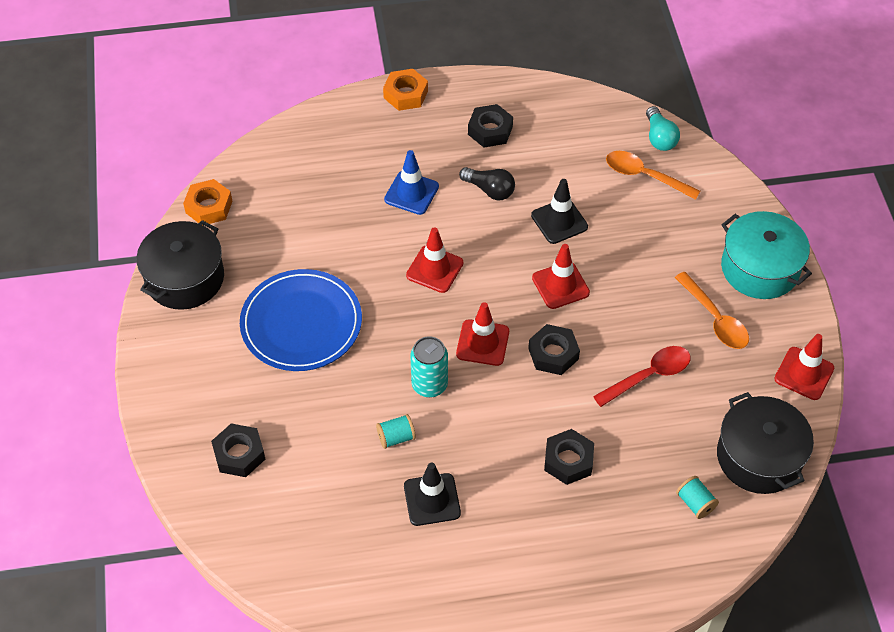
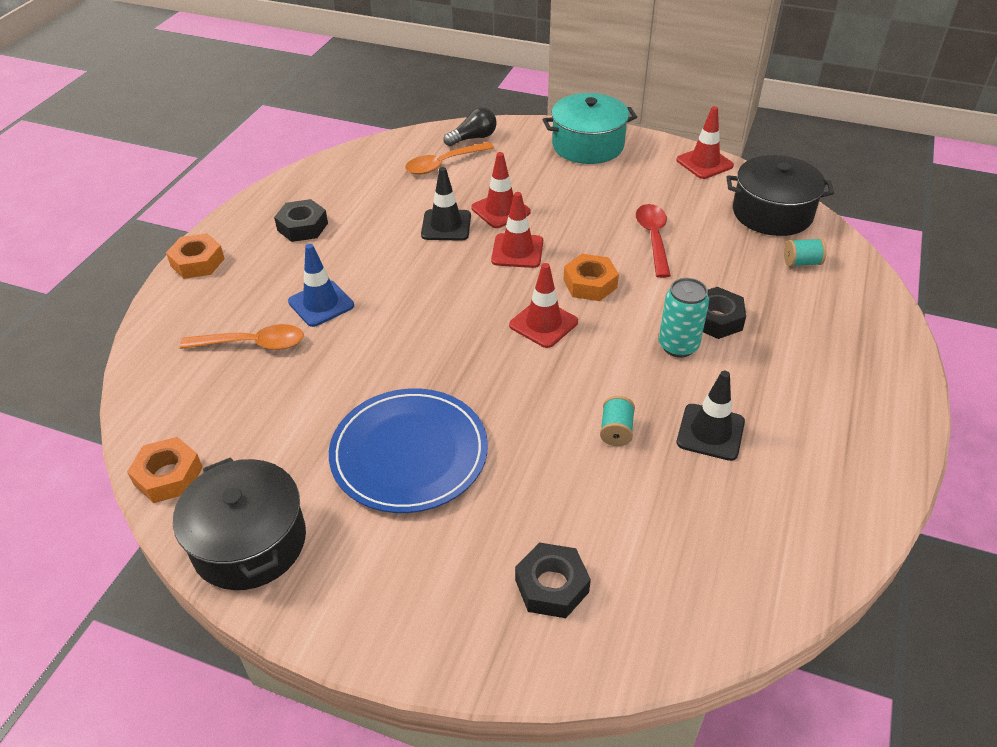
camera: 60 degrees left, 10 degrees down
(429, 385) = (567, 380): turquoise can -> turquoise can (678, 346)
(434, 269) = (428, 323): red traffic cone -> red traffic cone (500, 210)
(489, 190) = (370, 252): black light bulb -> black light bulb (473, 138)
(553, 354) = (590, 284): black nut -> orange nut
(659, 138) = (412, 142): turquoise light bulb -> none
(715, 319) = (620, 184): orange spoon -> orange spoon (253, 344)

